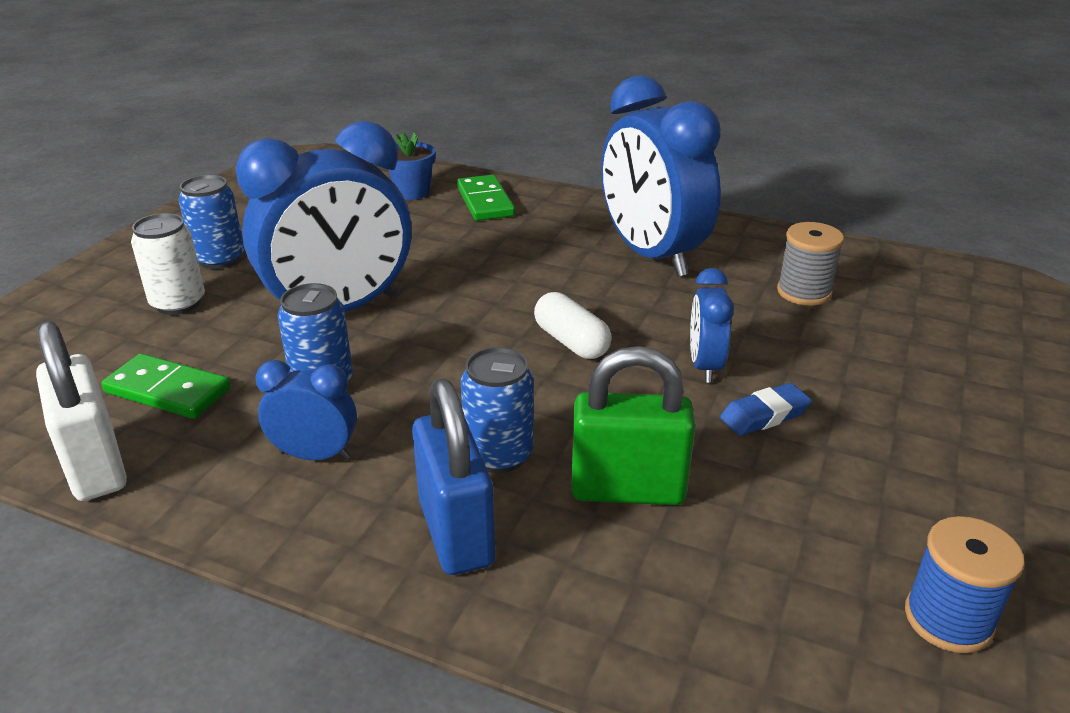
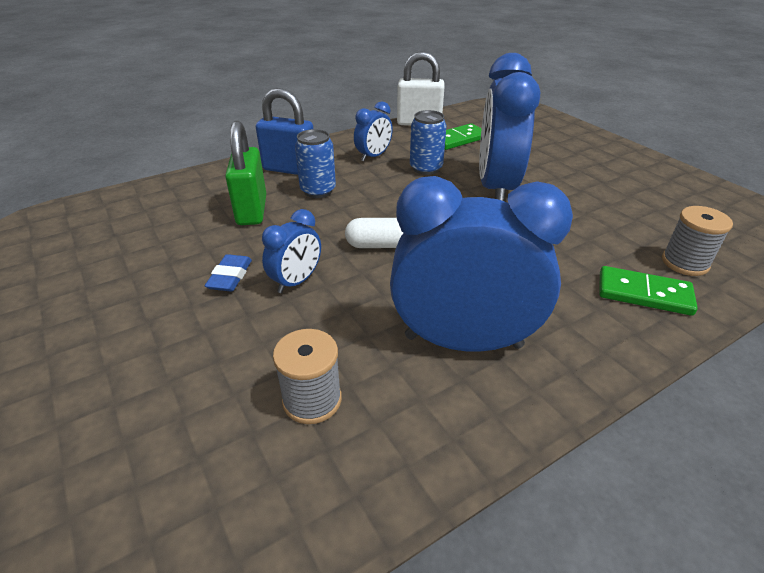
camera: 125 degrees right, 5 degrees up
(178, 303) = (543, 152): white can -> none
(219, 259) = (593, 169): blue can -> none
(412, 192) = (685, 263): blue flower pot -> grey spool
(627, 489) = (252, 211): green padlock -> green padlock turned 45 degrees counterclockwise
(705, 366) = (296, 281): blue clock -> blue clock turned 90 degrees clockwise
(948, 619) = (73, 248): blue spool -> none

